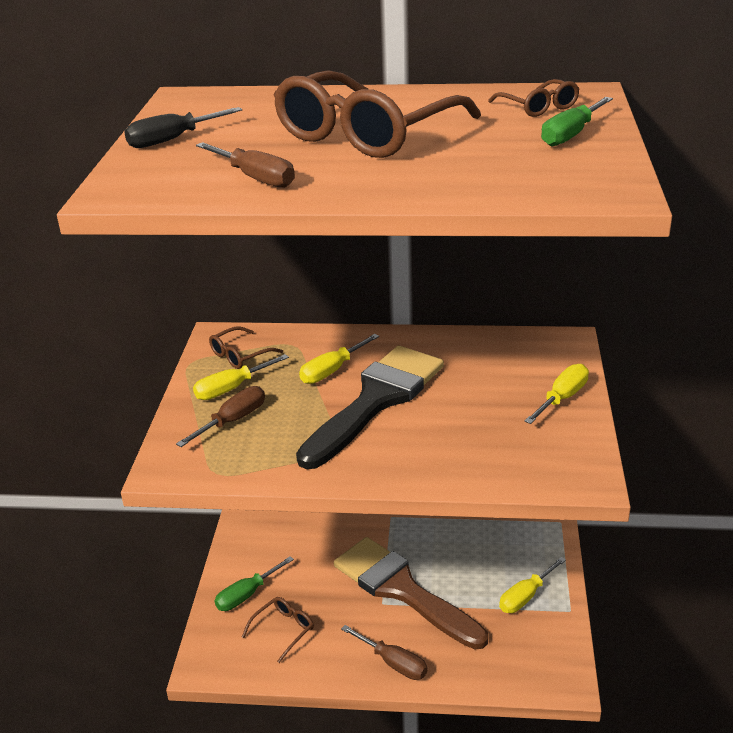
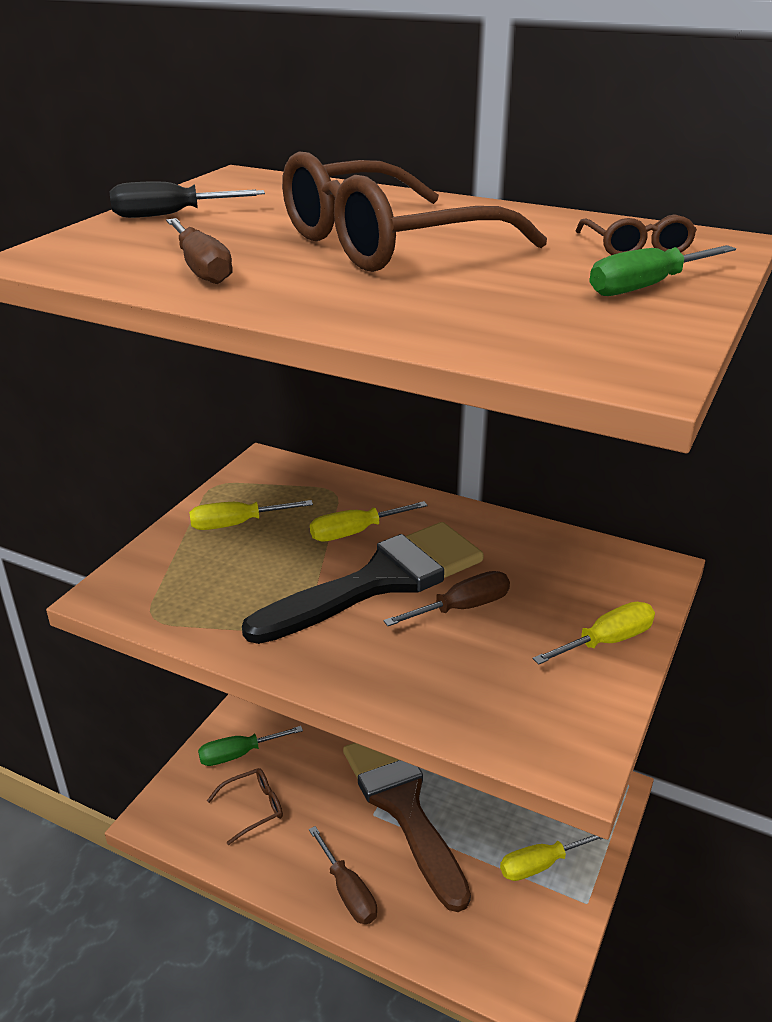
camera: 20 degrees right, 0 degrees up
(233, 421) = (212, 561): brown screwdriver -> brown screwdriver (462, 608)
(239, 355) = (271, 489): brown glasses -> none

